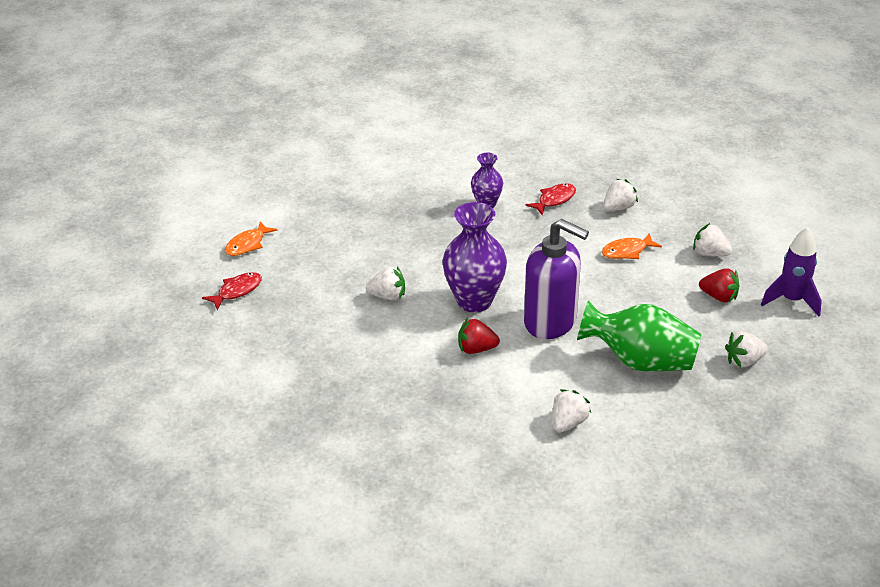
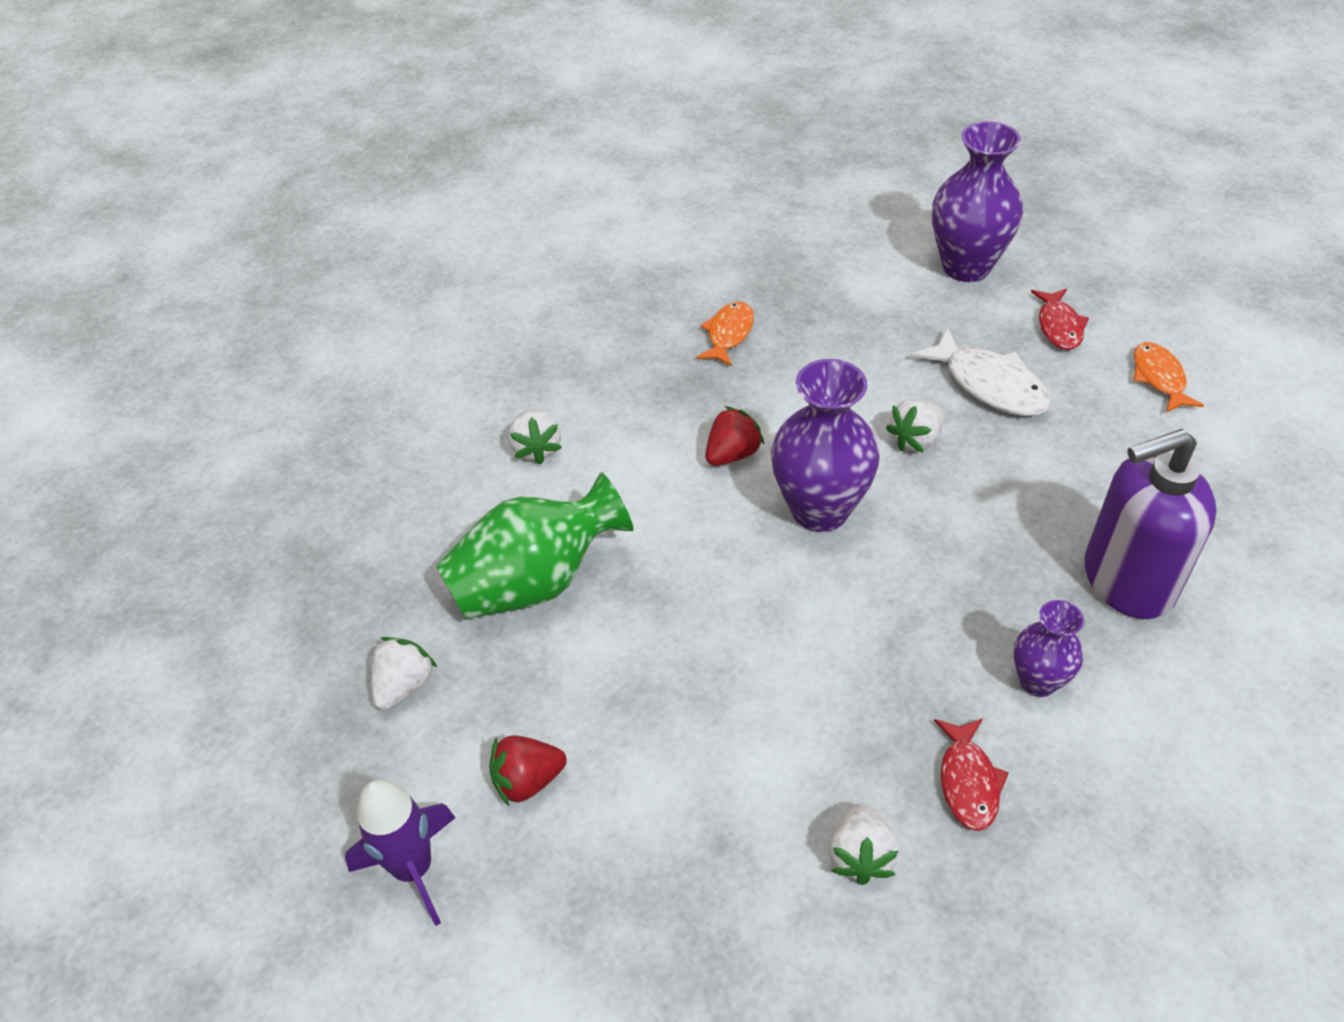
camera: 135 degrees right, 10 degrees up
(212, 348) = (966, 266): none -> purple vase
(315, 292) = (989, 384): none -> white fish
(550, 322) = (699, 553): purple soap dispenser -> purple soap dispenser (1127, 580)
(627, 251) = (741, 761): orange fish -> orange fish (728, 334)
(709, 253) = (619, 870): white strawberry -> none

